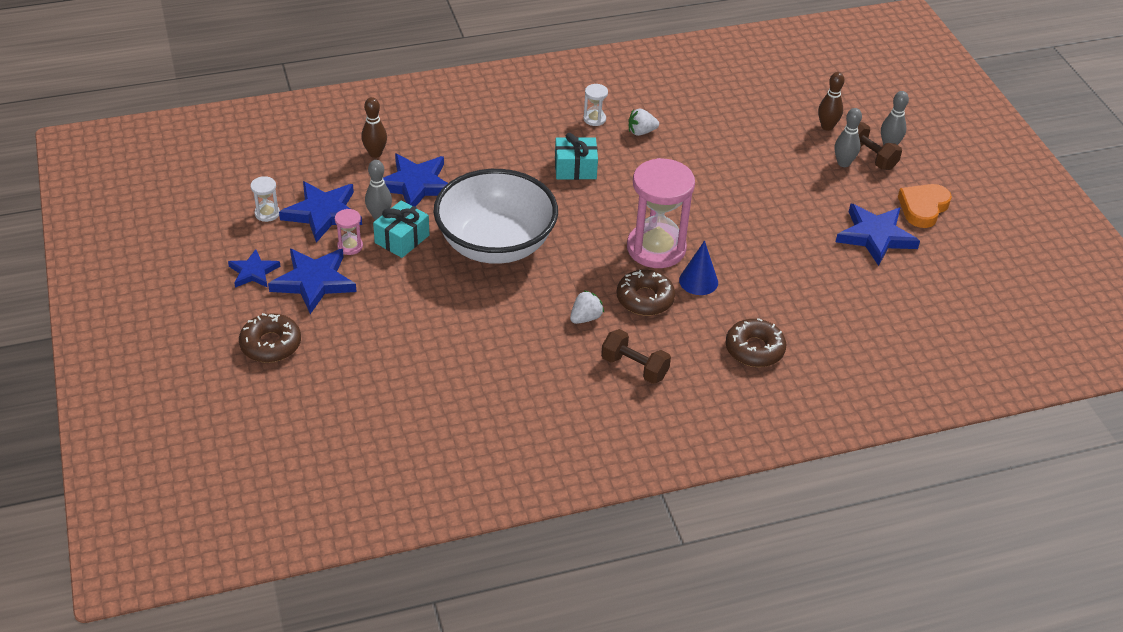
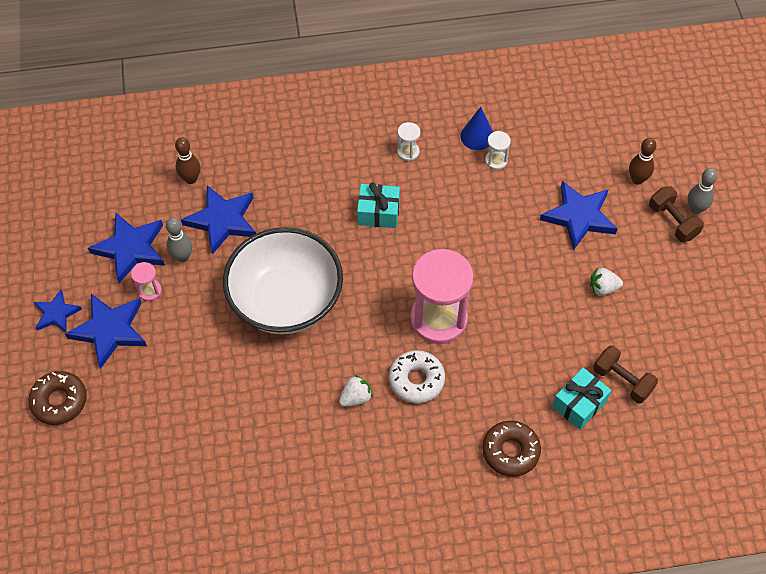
camera: 10 degrees right, 15 degrees up
(267, 213) = (79, 244): white hourglass -> white hourglass (496, 160)
(402, 239) = (199, 286): turquoise gift -> turquoise gift (579, 404)
(634, 367) = (391, 462): brown dumbbell -> brown dumbbell (622, 381)
(641, 132) = (451, 172): white strawberry -> white strawberry (603, 288)
(645, 299) = (416, 380): brown donut -> white donut
(698, 281) = (472, 363): blue cone -> blue cone (477, 136)
(843, 163) = (644, 227): grey bowling pin -> none
(875, 236) = (658, 323): blue star -> blue star (579, 217)
(923, 208) = (713, 291): orange heart -> none

